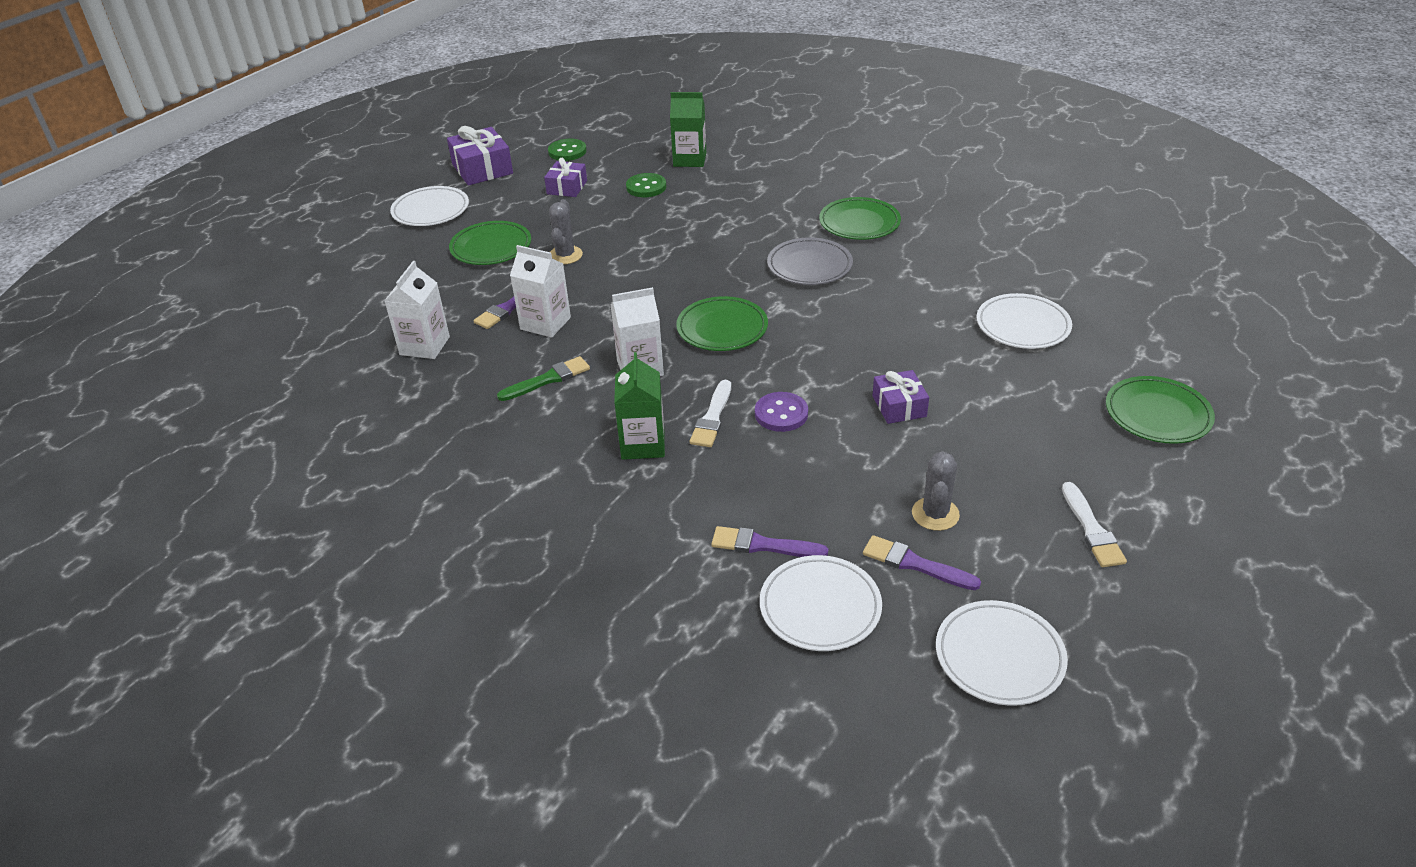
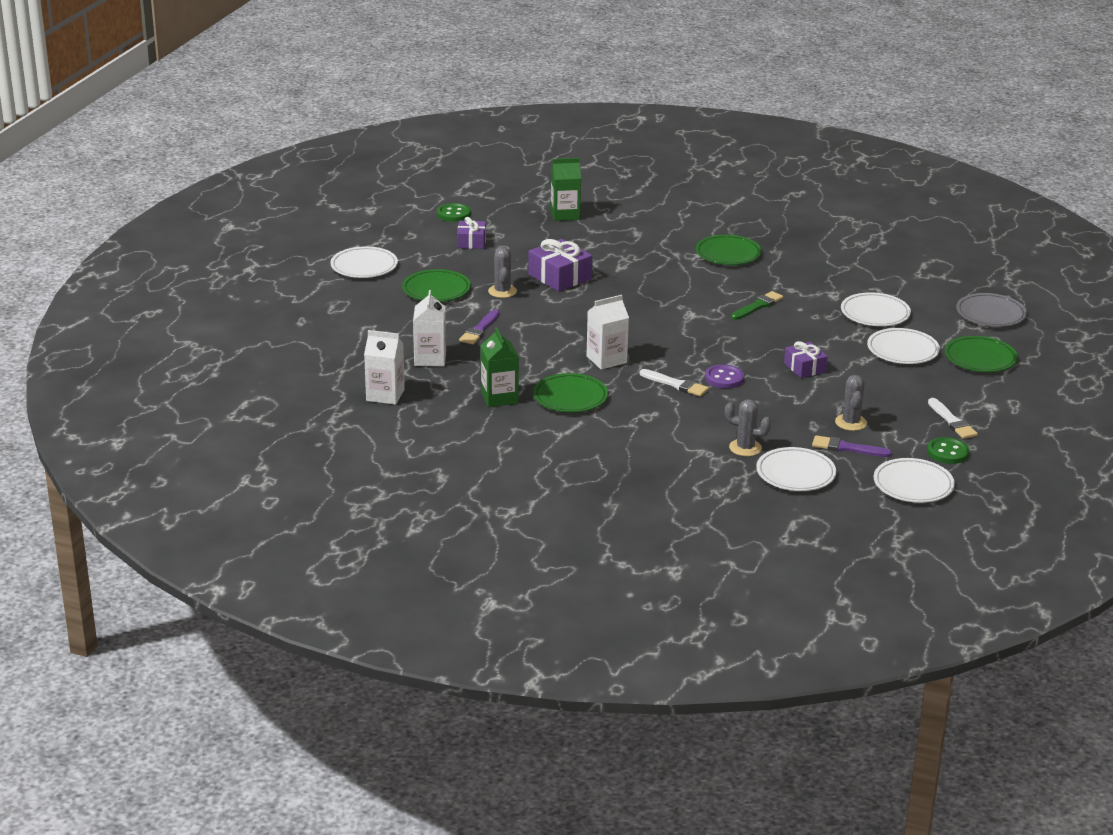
camera: 15 degrees left, 10 degrees down
(482, 169) = (386, 232): purple gift -> purple gift (559, 277)
(545, 323) = (516, 337): white carton -> white carton (385, 395)
(548, 379) = (541, 372): green brush -> green brush (758, 306)
(643, 444) = (634, 403): green carton -> green carton (499, 397)
(646, 187) = (539, 238): green button -> green button (947, 452)
(712, 418) = (676, 384): white brush -> white brush turned 60 degrees counterclockwise
(722, 328) = (655, 331): green plate -> green plate (570, 397)
(763, 545) = (745, 448): purple brush -> grey cactus
(809, 266) = (702, 286): grey plate -> grey plate (990, 314)
(1046, 389) = (902, 350): none -> white plate

